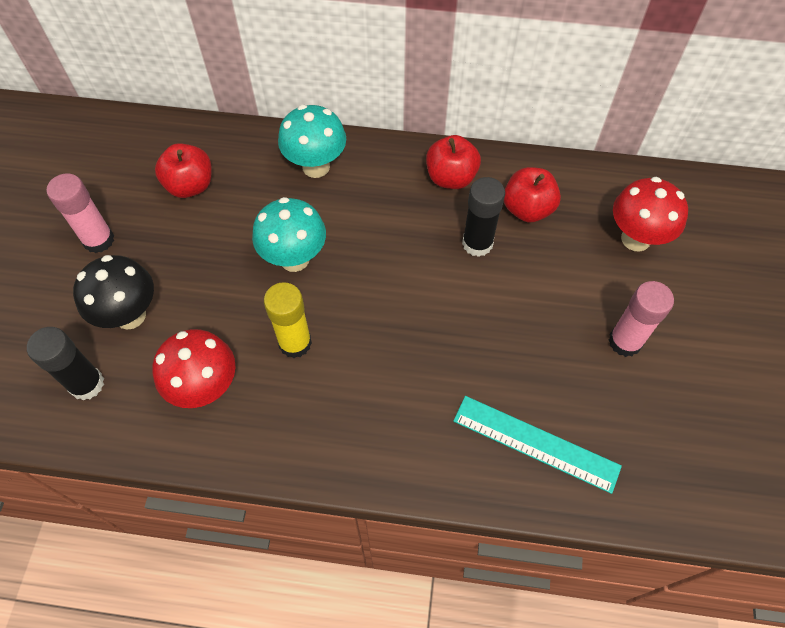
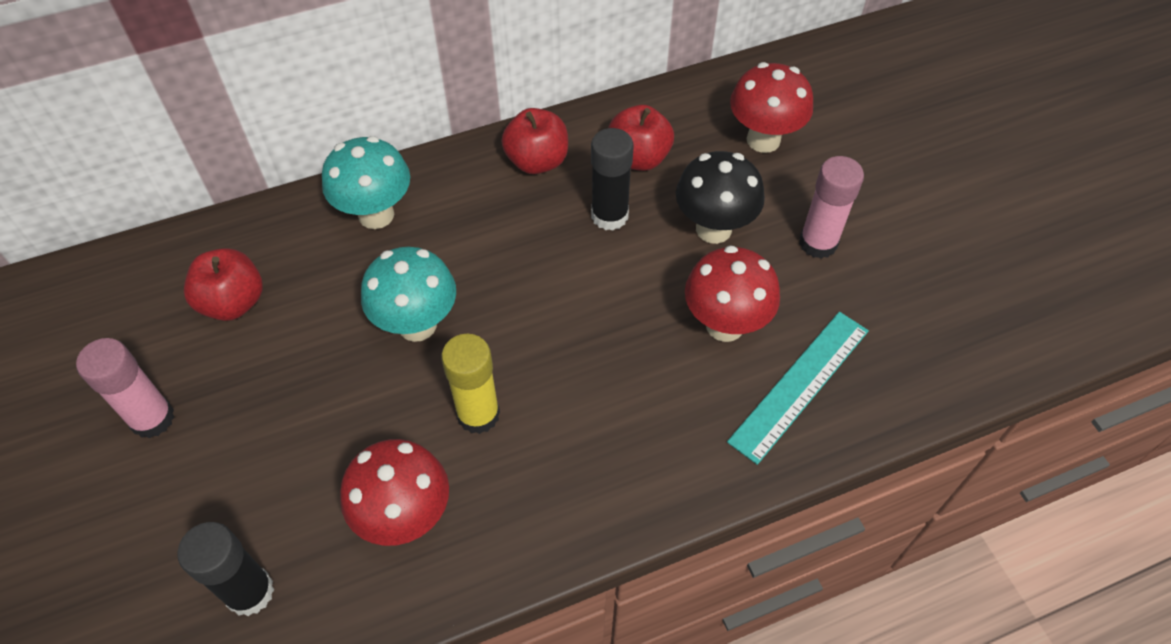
camera: 30 degrees left, 5 degrees down
(130, 315) = (254, 485): black mushroom -> black mushroom (713, 229)
(509, 368) = (725, 325): none -> red mushroom
(536, 443) = (799, 384): turquoise ruler -> turquoise ruler turned 45 degrees counterclockwise

